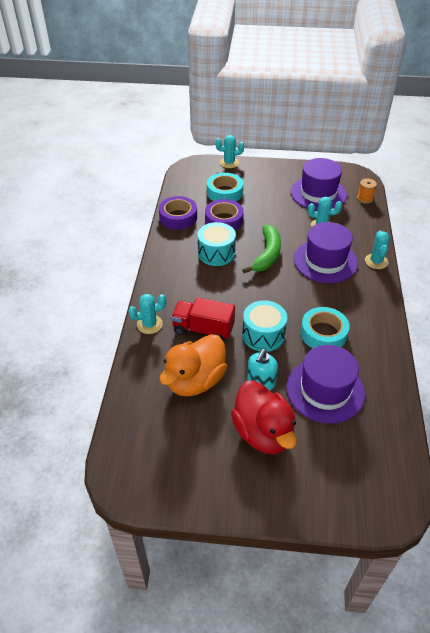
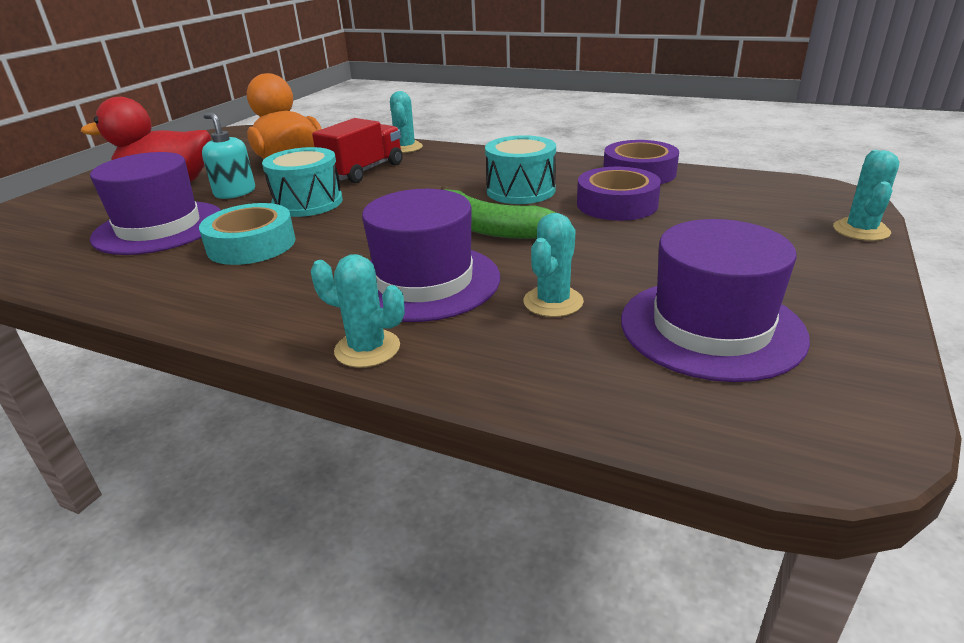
camera: 110 degrees right, 15 degrees down
(224, 192) = (721, 214): turquoise tape -> none
(364, 199) = (670, 413): orange spool -> none

